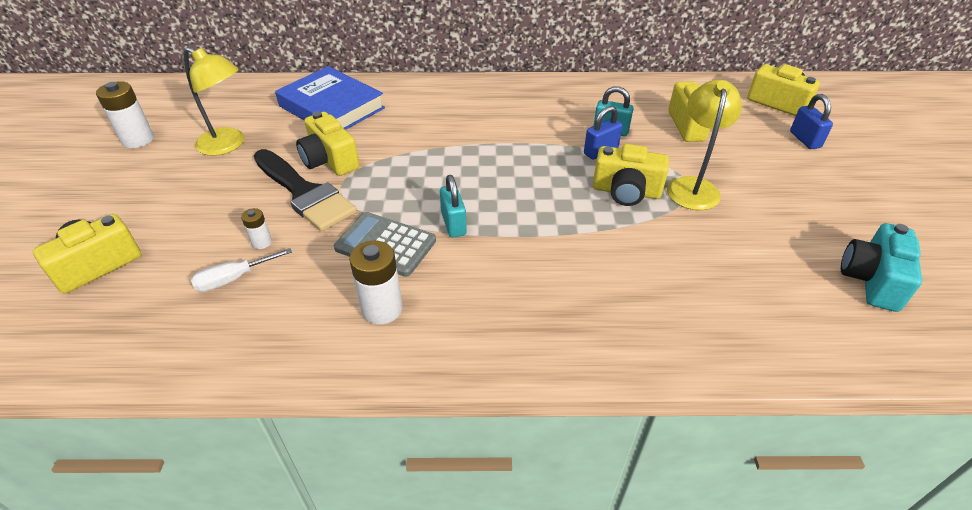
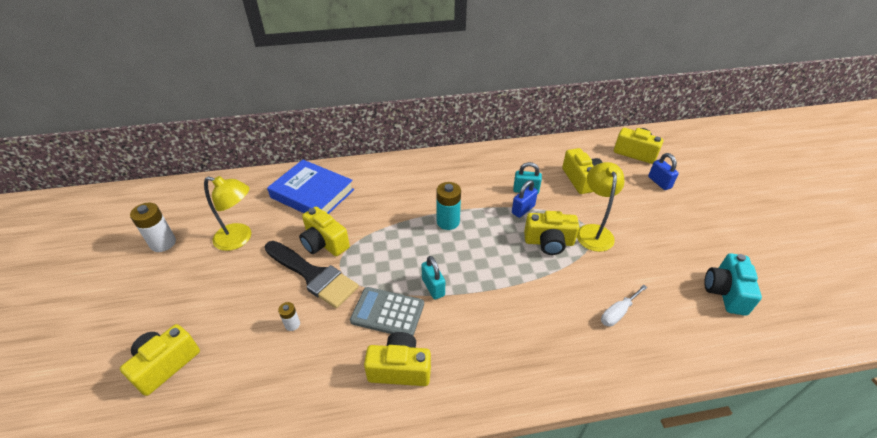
camera: 10 degrees left, 0 degrees up
(233, 279) = (279, 360): white screwdriver -> white screwdriver (618, 313)
(382, 309) = (400, 369): white battery -> yellow camera
(495, 154) = (448, 222): none -> turquoise battery

